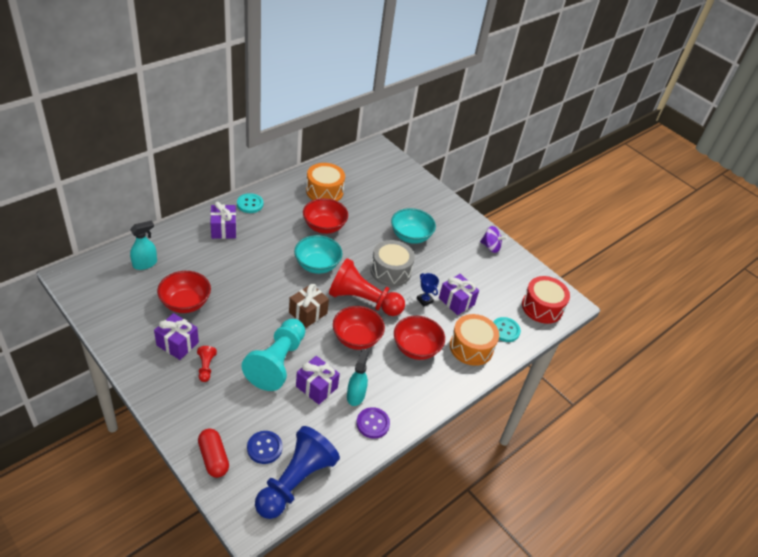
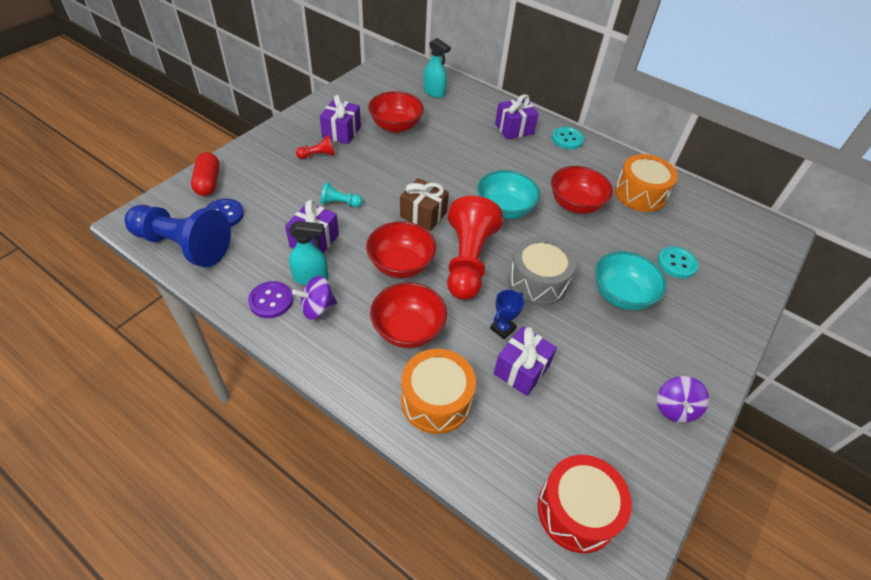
camera: 80 degrees right, 5 degrees up
(213, 458) = (208, 182): red capsule -> red capsule turned 60 degrees counterclockwise
(277, 362) = (340, 203): turquoise pawn -> turquoise pawn, size x0.43
(386, 396) = (317, 308): none -> purple spinning top
(505, 330) = (492, 449): turquoise button -> turquoise button (676, 263)

